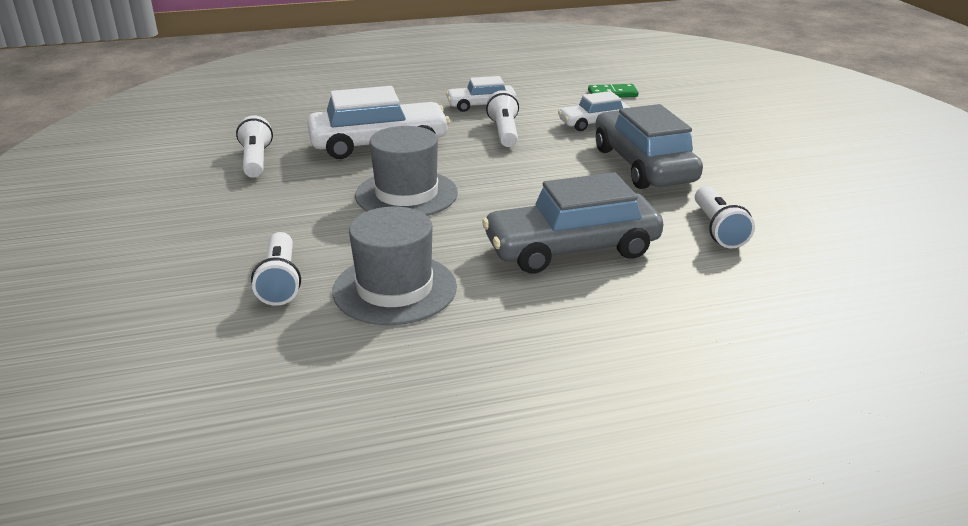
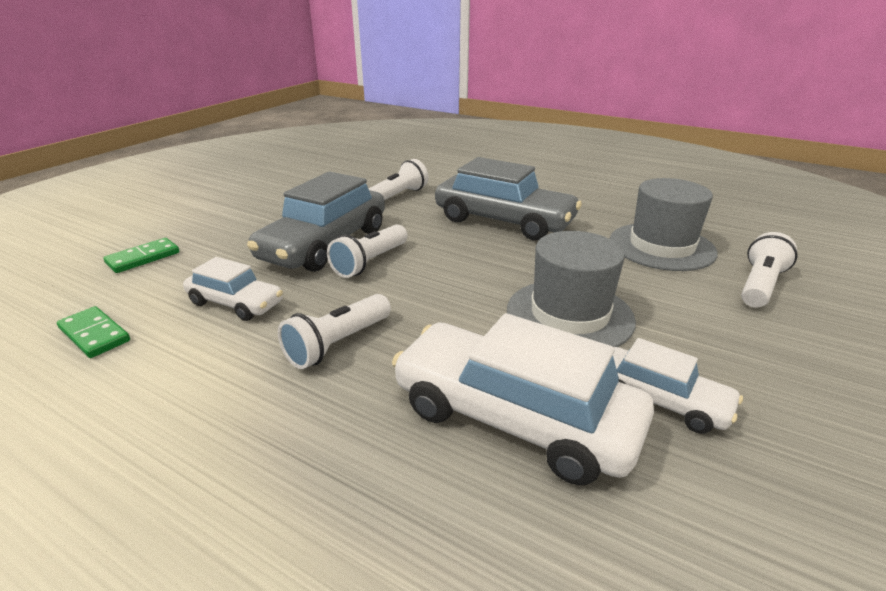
camera: 135 degrees left, 0 degrees up
(256, 160) = (754, 499): white flashlight -> white flashlight (370, 262)
(481, 105) = (252, 420): white car -> white car (661, 400)
(706, 115) = (143, 258): none -> green domino

